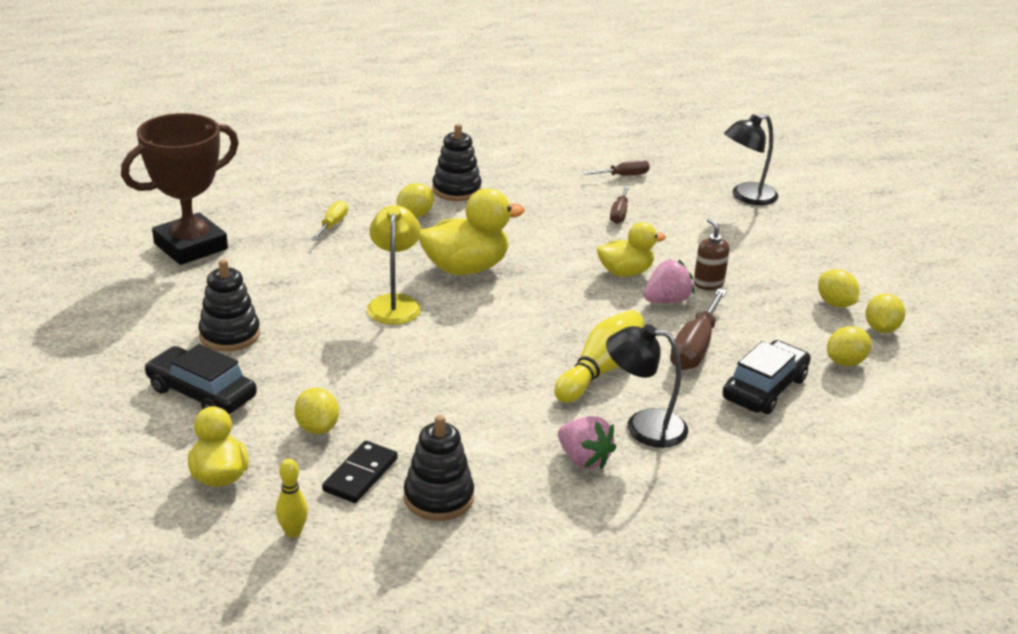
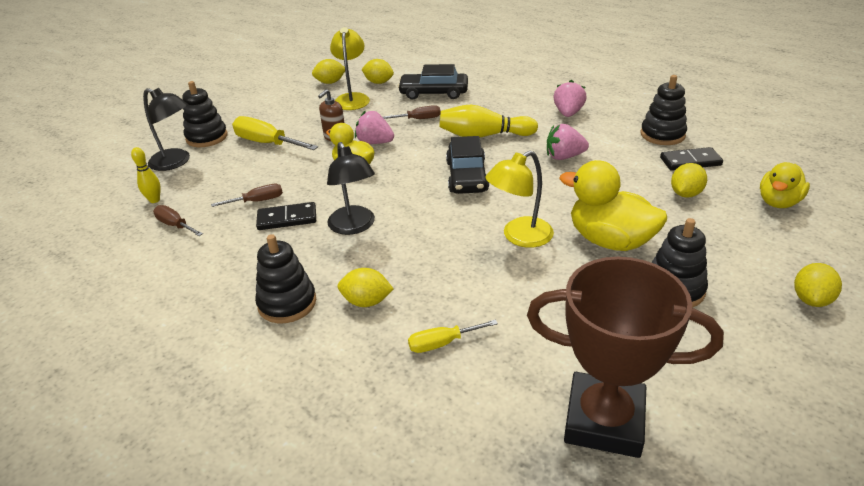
camera: 120 degrees left, 5 degrees up
(201, 393) = (743, 257): black car -> black car (467, 176)
(293, 532) = (759, 158): yellow bowling pin -> yellow bowling pin (154, 200)
(466, 268) = (428, 230): yellow duck -> yellow duck (609, 240)
(486, 397) = (564, 157): none -> pink strawberry
(572, 218) = (287, 218): none -> black domino
(643, 427) = (516, 109): black lamp -> black lamp (354, 226)
(695, 347) = (419, 119): brown screwdriver -> brown screwdriver, size x0.59
(737, 246) = (267, 143): none -> yellow screwdriver
(790, 221) = (207, 137): none -> black stacking toy
(809, 327) = (352, 98): none -> yellow lamp
(835, 304) = (315, 98): yellow lemon -> yellow lemon (811, 299)

